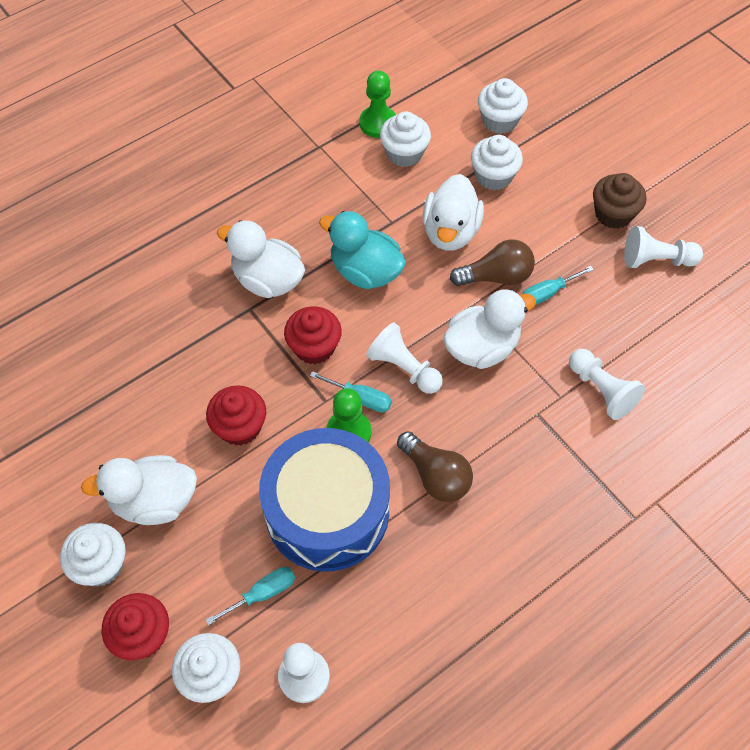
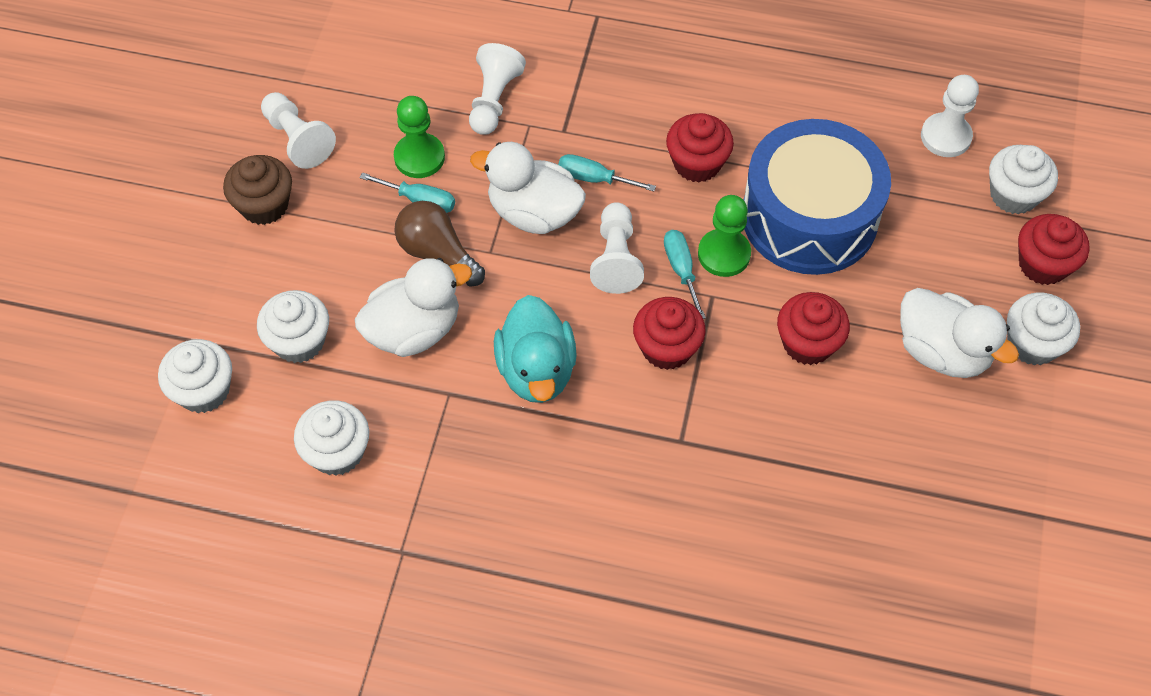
camera: 130 degrees left, 0 degrees up
(262, 594) = (921, 209): turquoise screwdriver -> turquoise screwdriver (594, 178)
(267, 280) = (632, 452): white duck -> none
(378, 123) = (311, 515): green pawn -> green pawn (419, 157)
(436, 476) = (697, 163): brown light bulb -> red cupcake

